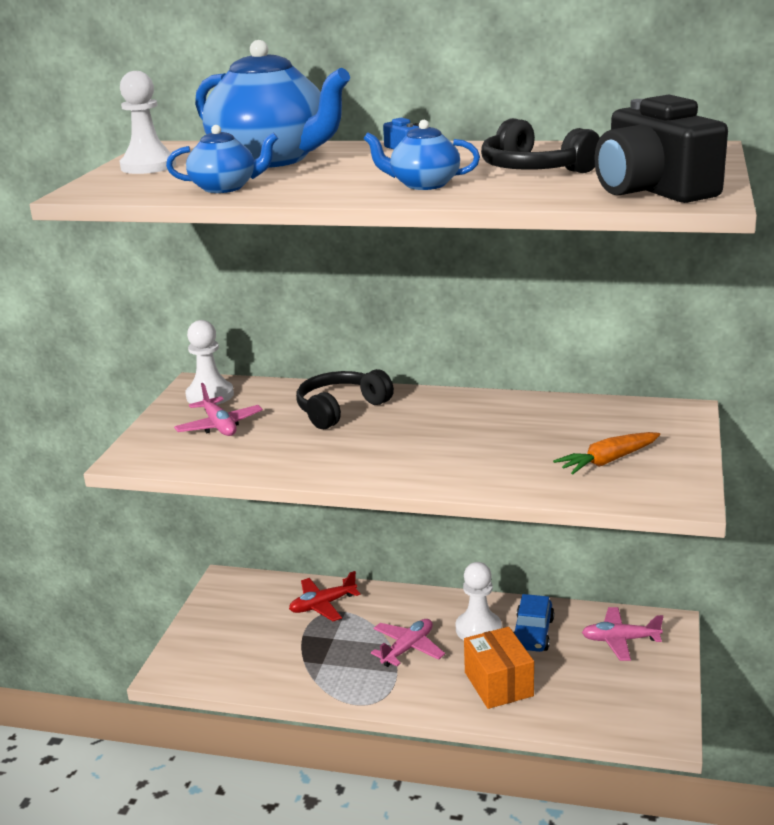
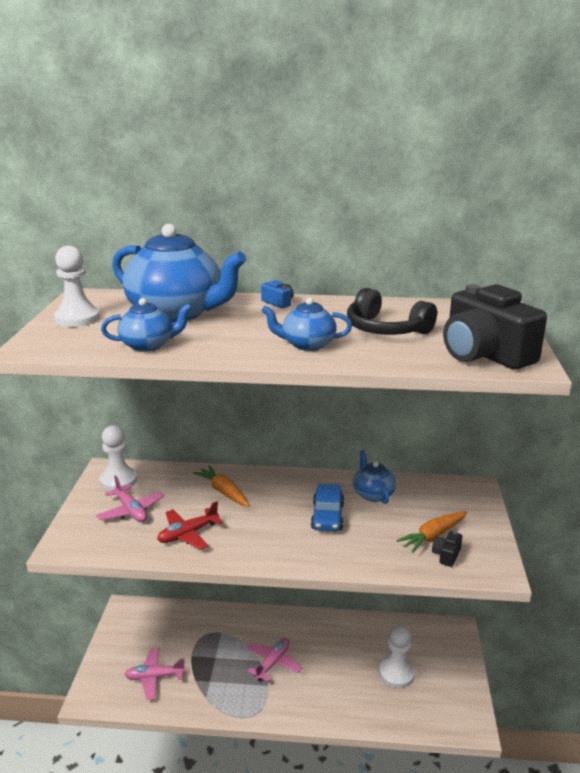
camera: 10 degrees left, 0 degrees up
(323, 605) = (203, 627): red plane -> red plane (188, 534)
(340, 409) = (223, 492): black headphones -> orange carrot
(478, 629) = (322, 642): white pawn -> white pawn (396, 673)
(498, 684) = (345, 691): orange box -> none
(532, 633) = (362, 643): blue car -> blue car (327, 516)
(538, 415) = (373, 494): none -> blue teapot
(619, 481) = (446, 555): none -> black camera
(620, 640) = (425, 645): pink plane -> pink plane (154, 677)

